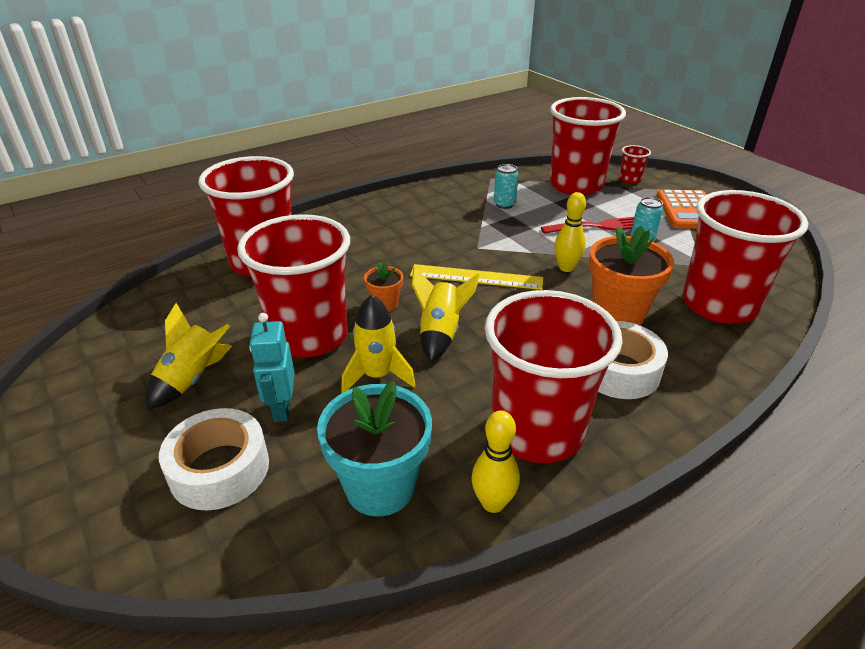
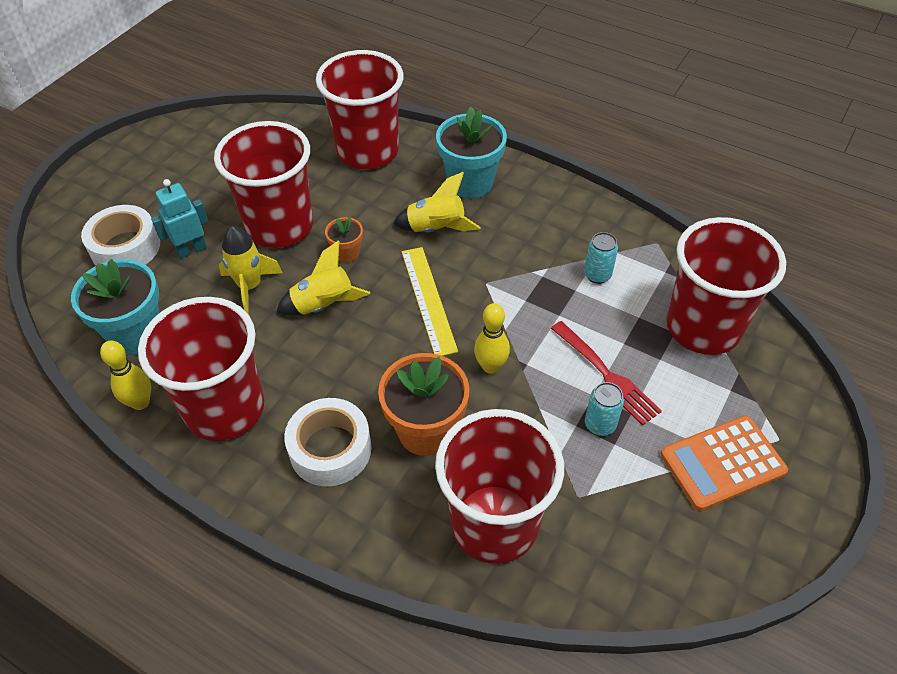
camera: 65 degrees right, 15 degrees up
(193, 379) = (203, 190): yellow rocket -> yellow rocket (436, 228)
(360, 225) = (470, 183): none -> turquoise flower pot
(630, 180) = (769, 381): red cup -> none

